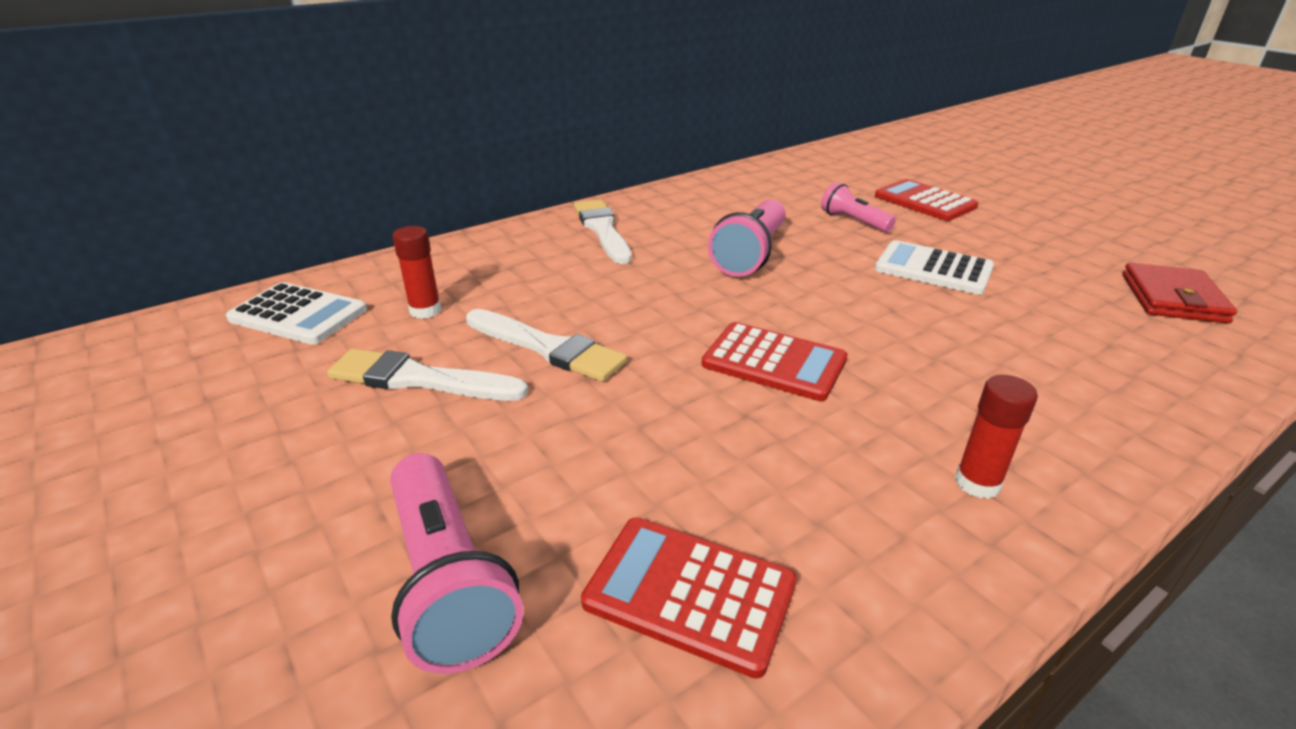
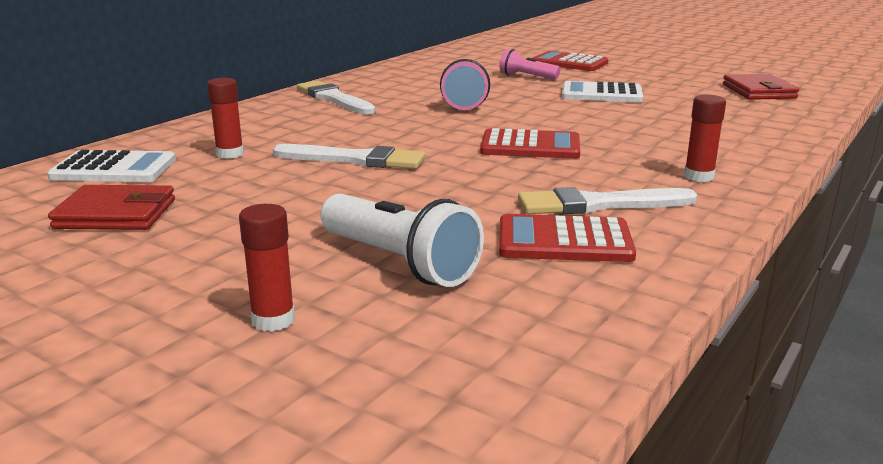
camera: 20 degrees left, 10 degrees down
(217, 667) = (273, 320): none -> red glue stick
(236, 396) = (116, 214): none -> red wallet
(419, 379) = (268, 186): white brush -> white brush (598, 204)
(448, 581) = (399, 262): pink flashlight -> white flashlight

